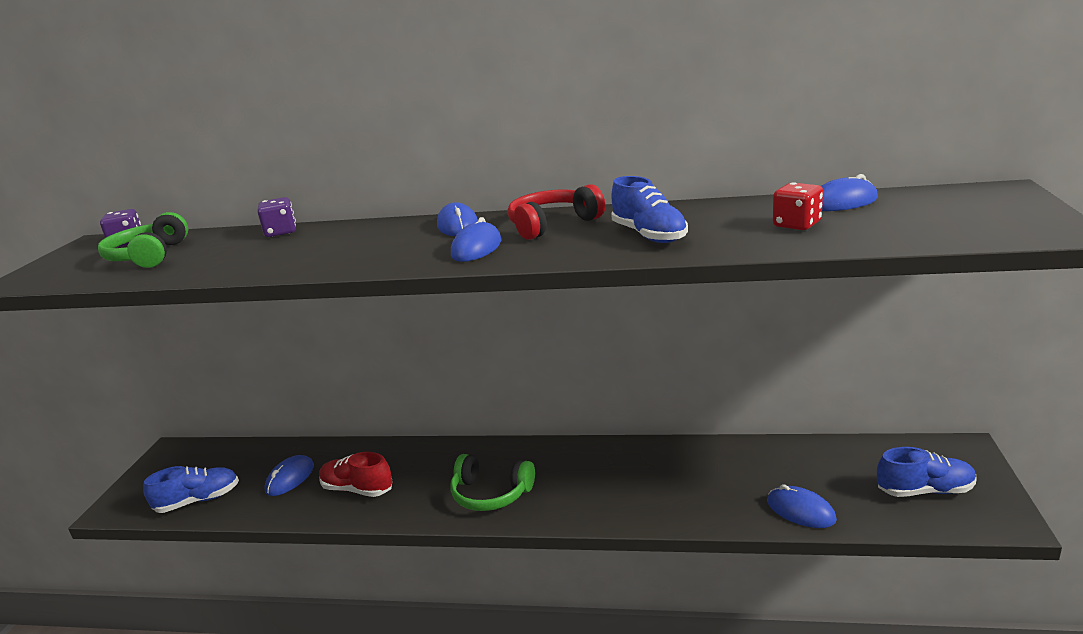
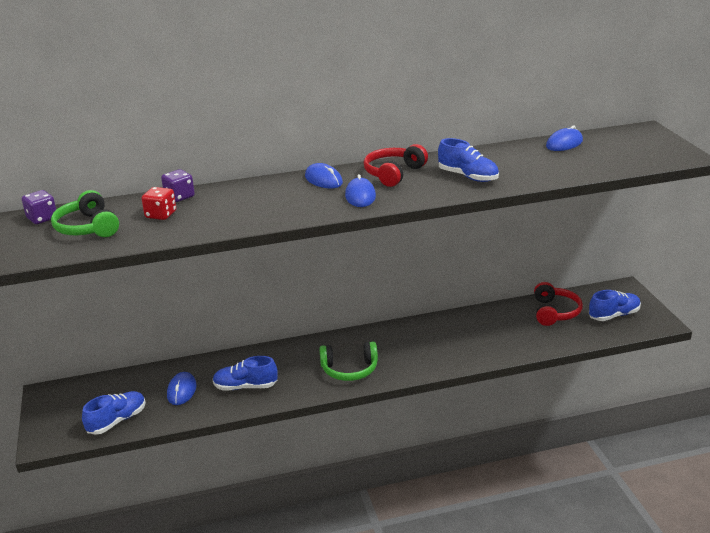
camera: 25 degrees left, 5 degrees up
(357, 489) = (245, 387): red shoe -> blue shoe
(797, 225) = (550, 162): red dice -> red dice (161, 215)
(800, 511) = (552, 340): blue mouse -> none
(828, 467) = (555, 312): none -> red headphones

